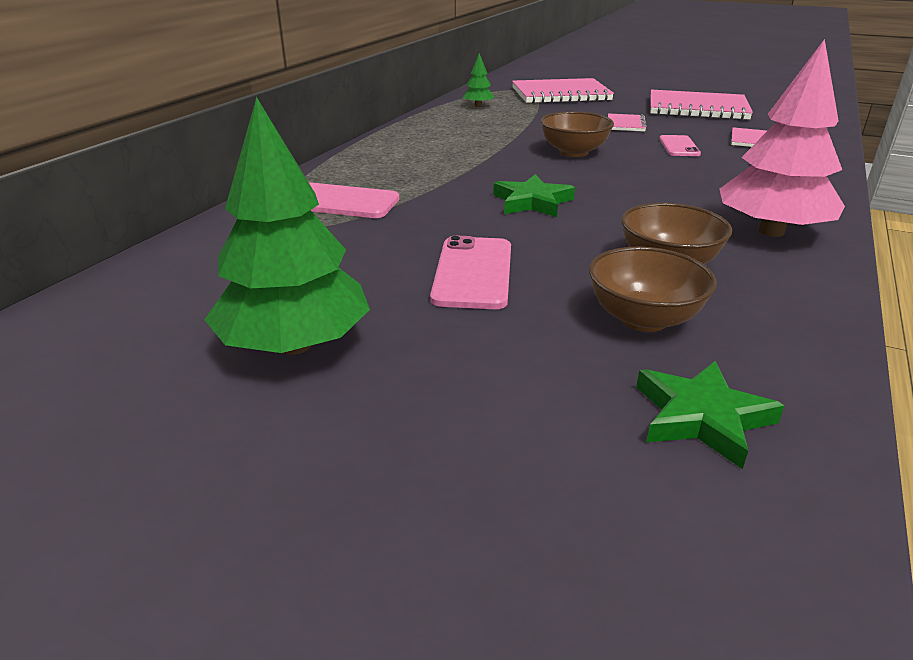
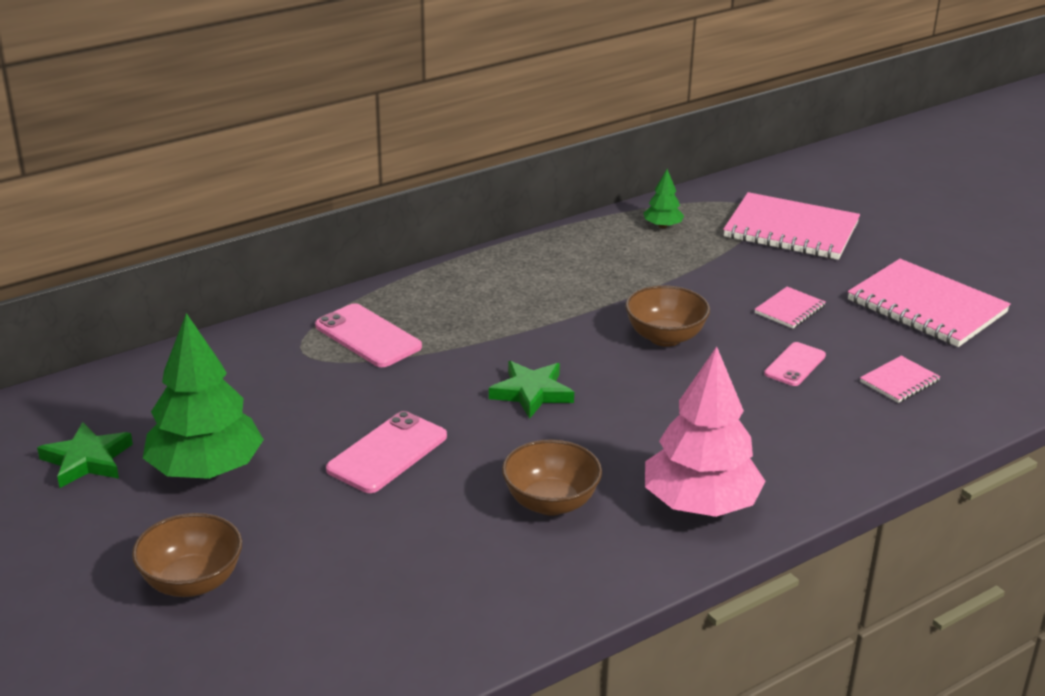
camera: 30 degrees right, 0 degrees up
(643, 319) = (457, 542): brown bowl -> brown bowl (192, 582)
(702, 417) = (390, 623): green star -> green star (87, 460)

